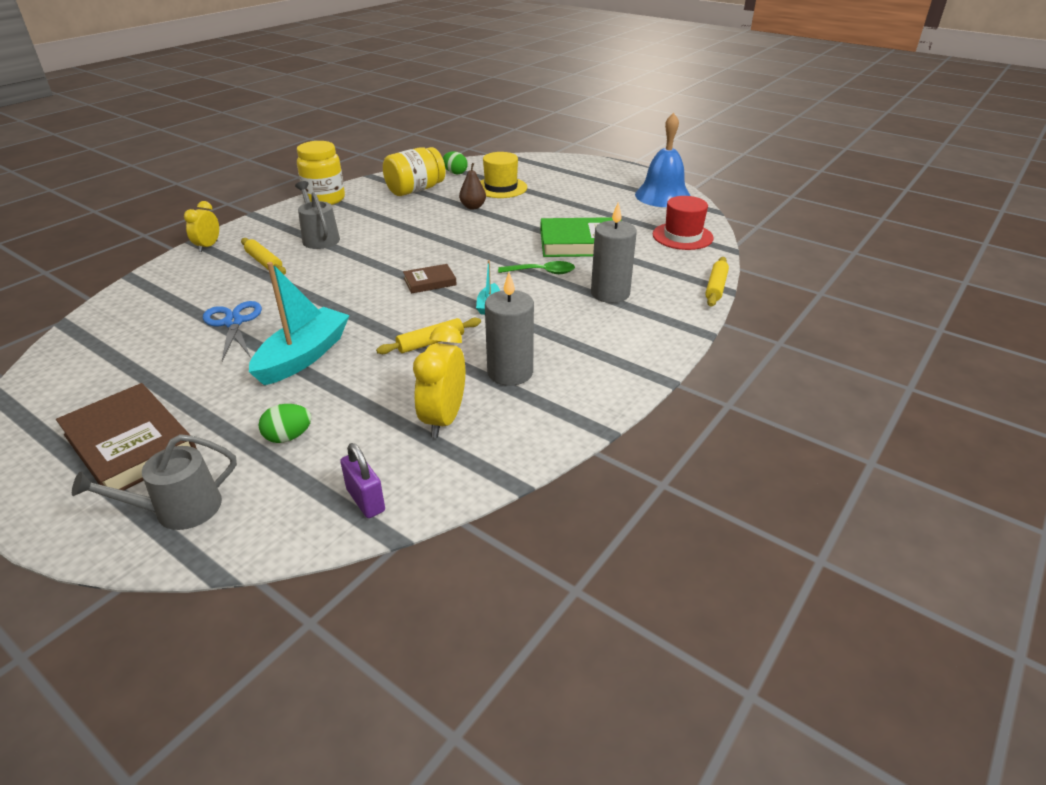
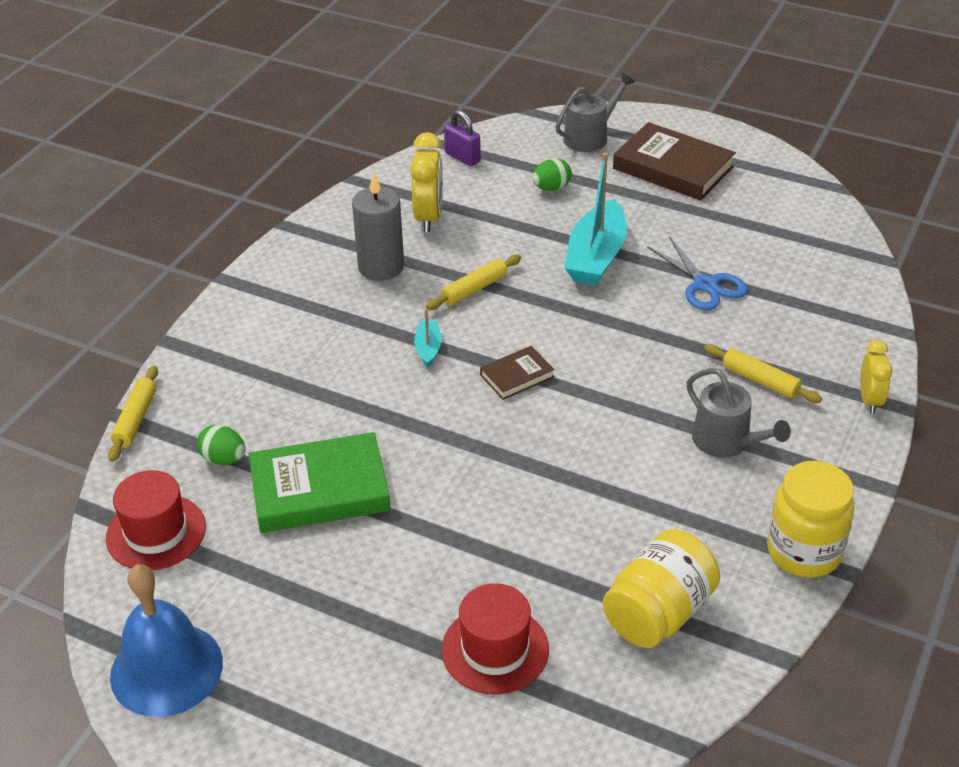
camera: 170 degrees right, 5 degrees up
(455, 173) = (612, 701): green egg -> green egg (224, 459)
(473, 207) = (525, 568): brown pear -> none
(501, 188) = (495, 649): yellow hat -> red hat
(542, 272) = (372, 415): green spoon -> none
(610, 293) = (278, 388): grey candle -> none

